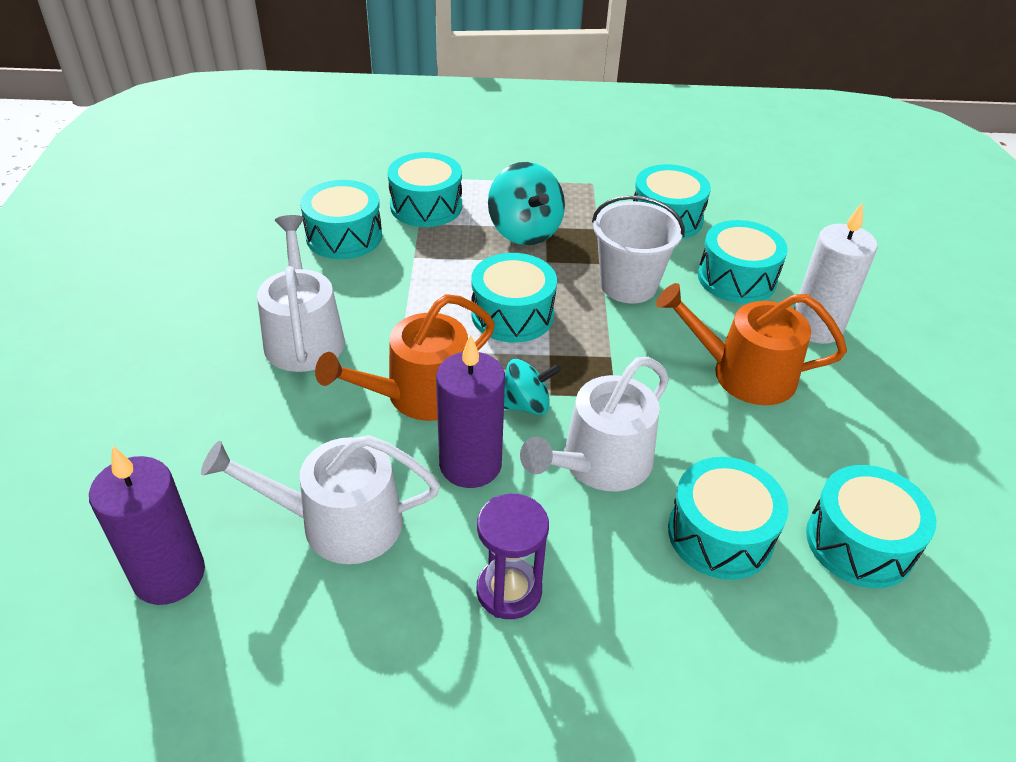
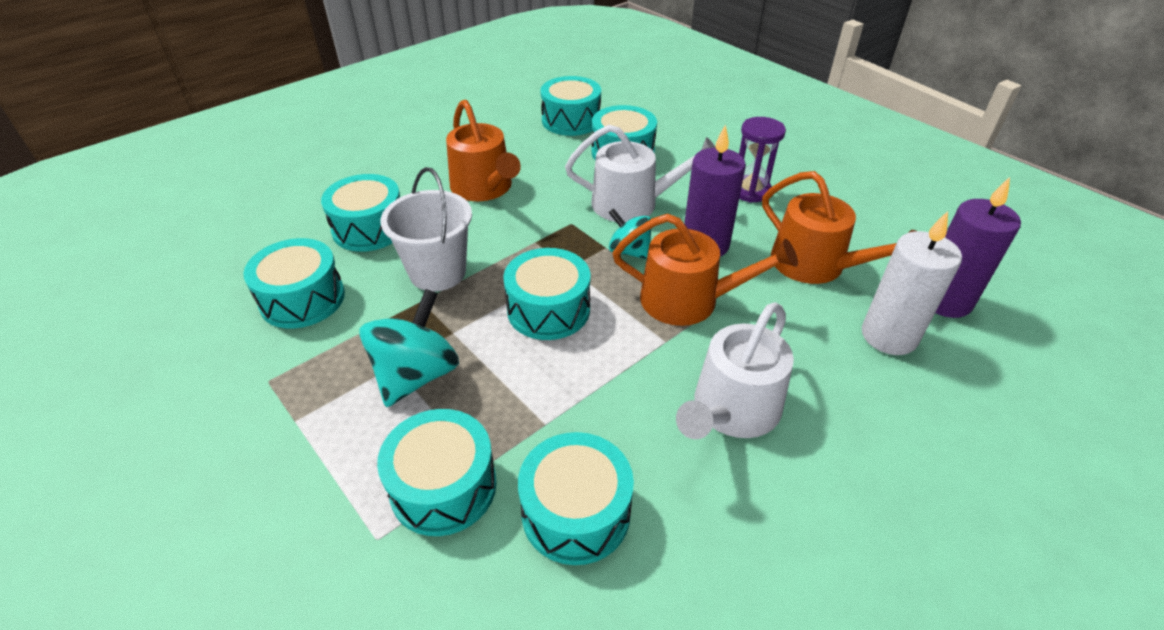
camera: 130 degrees left, 0 degrees up
(338, 523) = (816, 265): white watering can -> orange watering can
(816, 327) = (398, 179): white candle -> white candle (889, 336)

